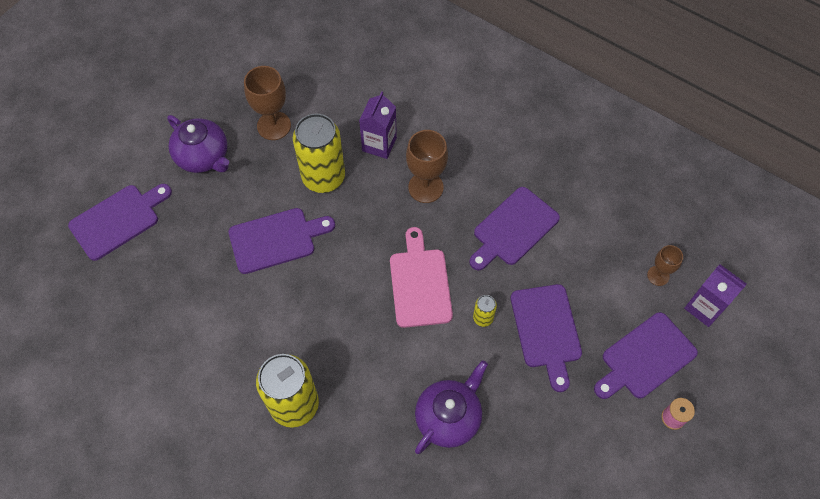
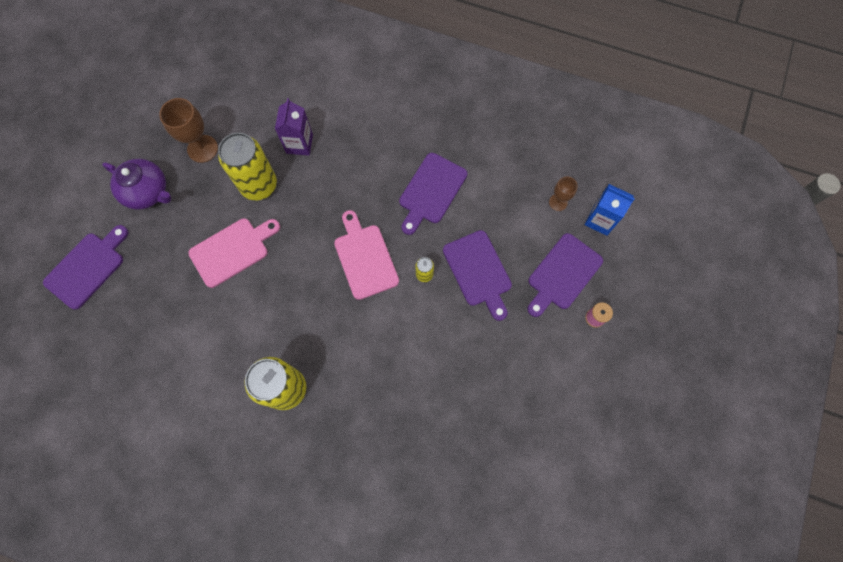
camera: 15 degrees left, 10 degrees up
(276, 239) = (232, 250): purple cutting board -> pink cutting board
(425, 187) = (349, 173): brown goblet -> none
(448, 417) = (416, 365): purple teapot -> none
(704, 307) = (600, 220): purple carton -> blue carton

